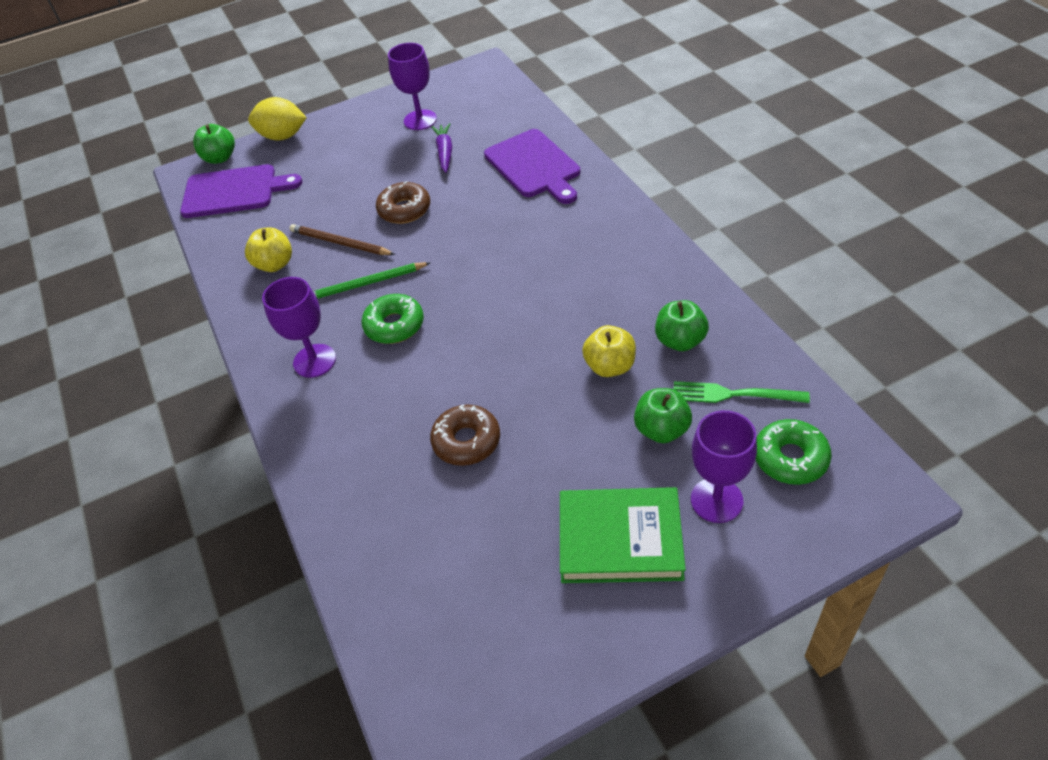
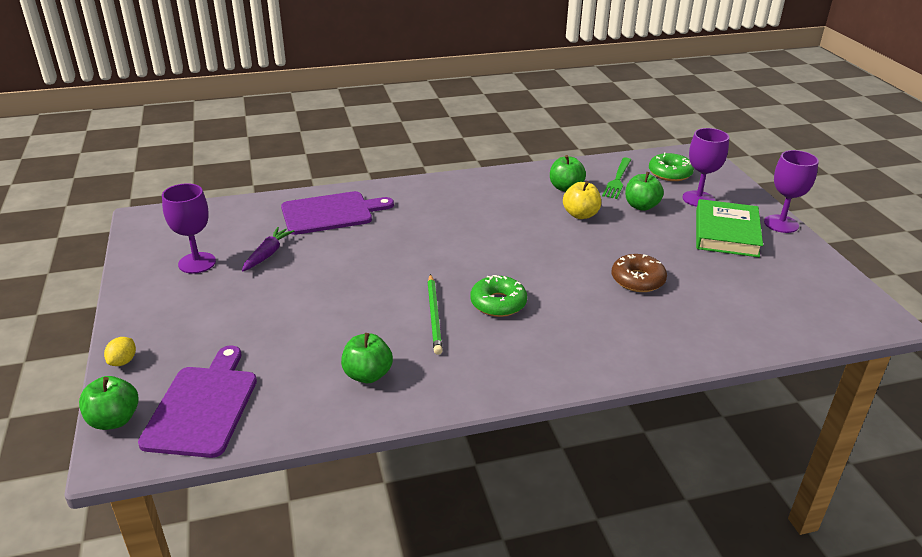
camera: 85 degrees left, 15 degrees down
(274, 264) = (367, 375): yellow apple -> green apple
(283, 136) = (123, 361): yellow lemon -> yellow lemon, size x0.52
(314, 361) = (525, 352): purple goblet -> purple goblet (781, 224)
(340, 243) = (362, 328): brown pencil -> none
(404, 209) = (339, 285): brown donut -> none
(445, 152) = (268, 254): purple carrot -> purple carrot turned 105 degrees clockwise

